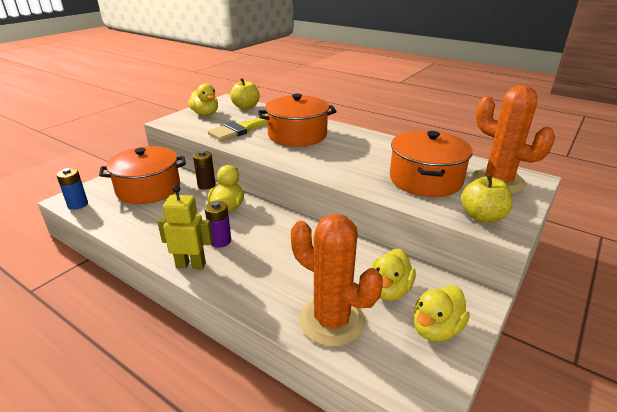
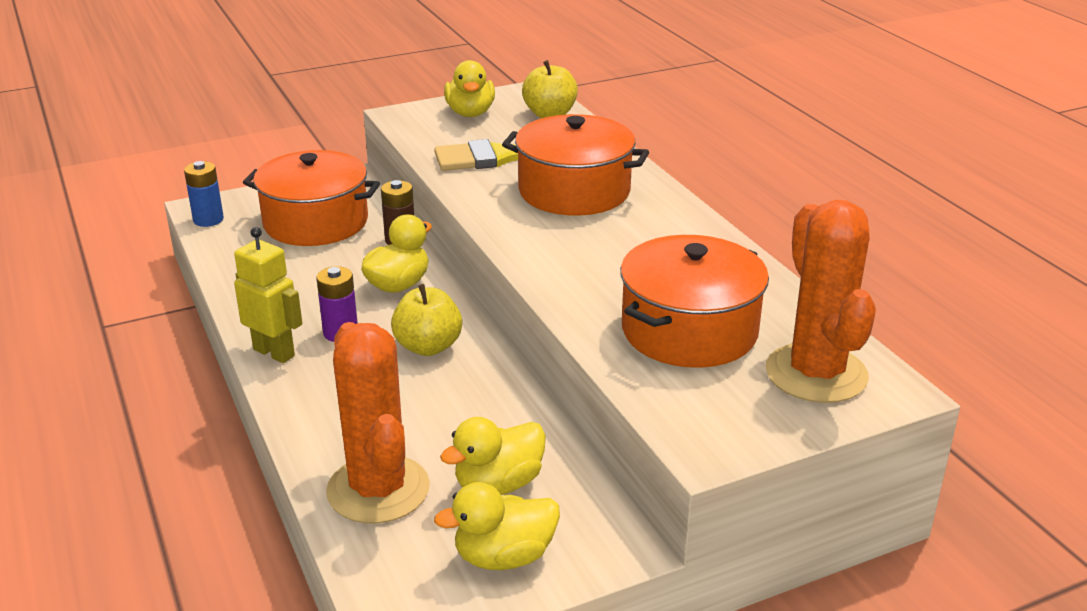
camera: 30 degrees right, 0 degrees up
(482, 217) = (697, 418): yellow apple -> yellow apple (428, 346)

